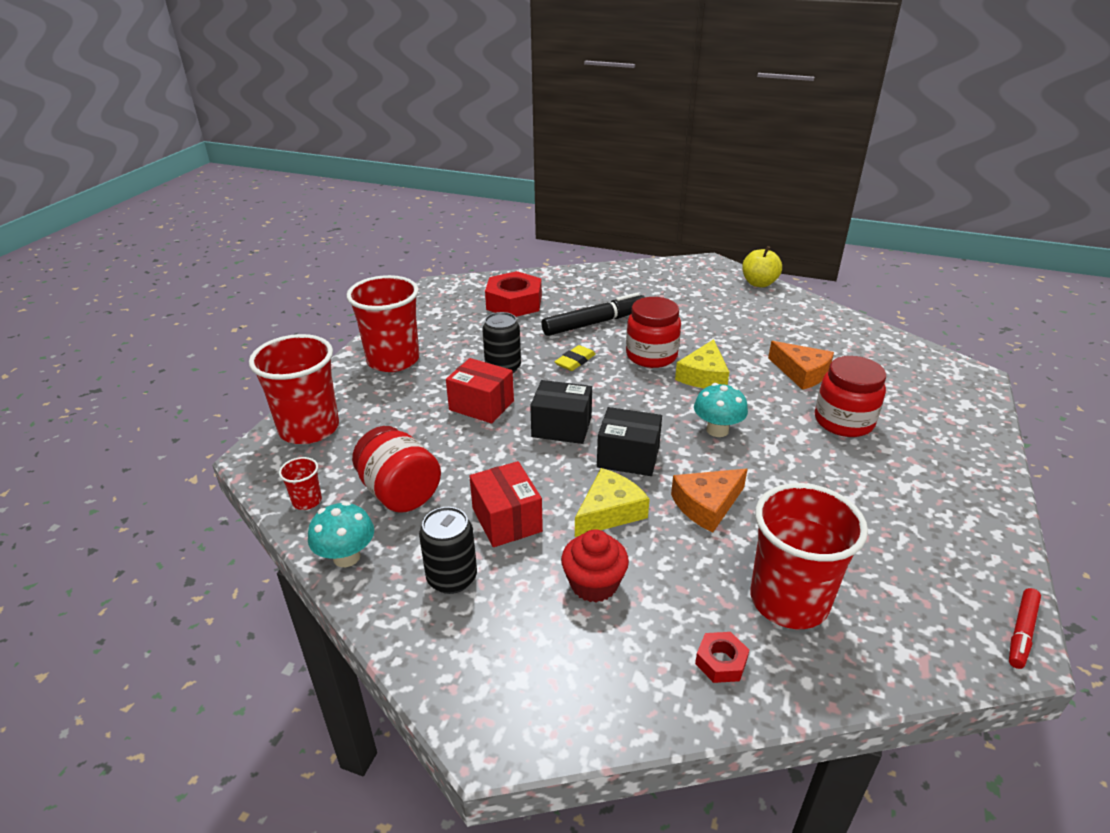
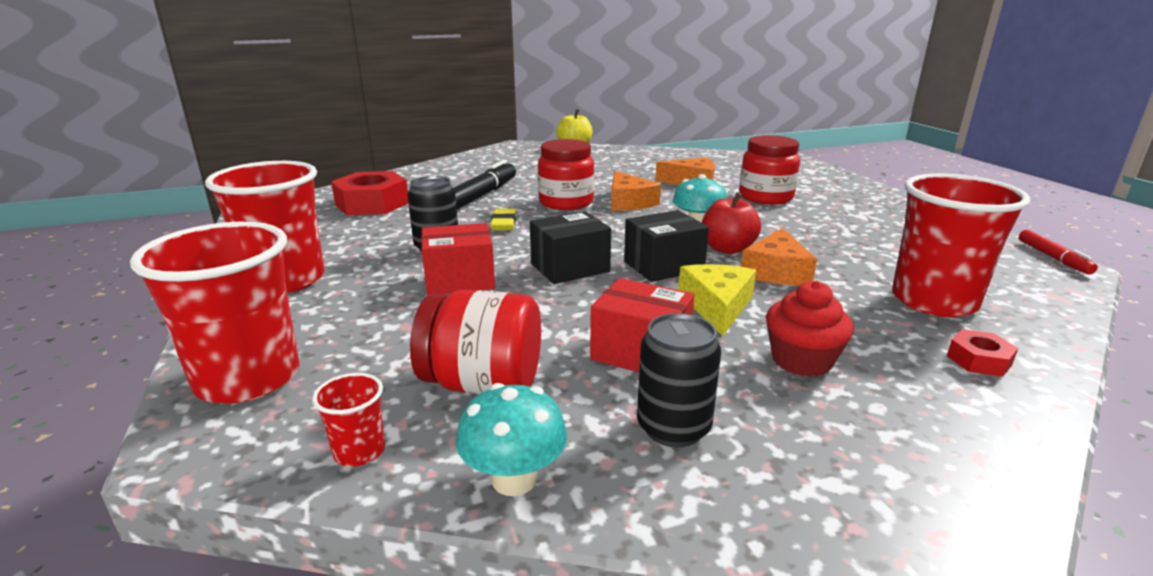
camera: 40 degrees left, 10 degrees down
(704, 376) = (629, 202): yellow cheese -> orange cheese
(705, 464) = (727, 249): none -> red apple

